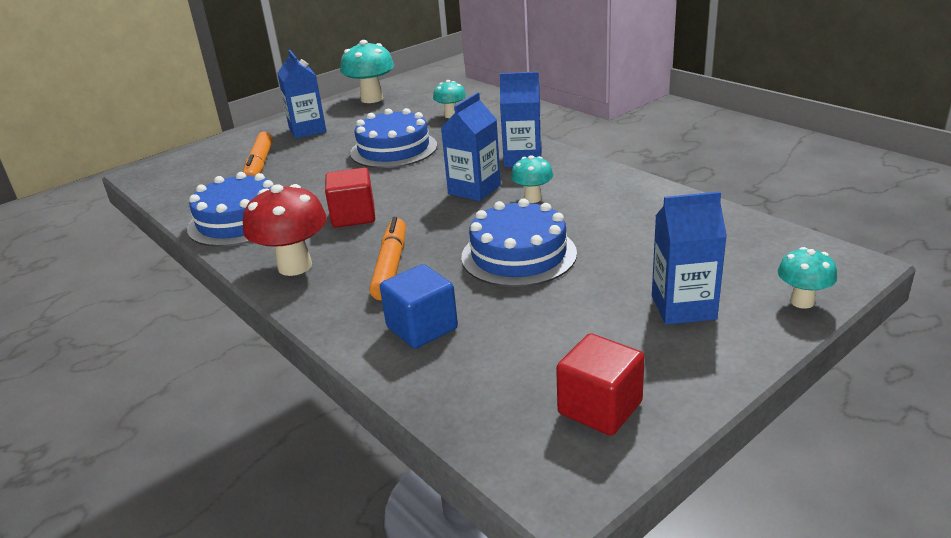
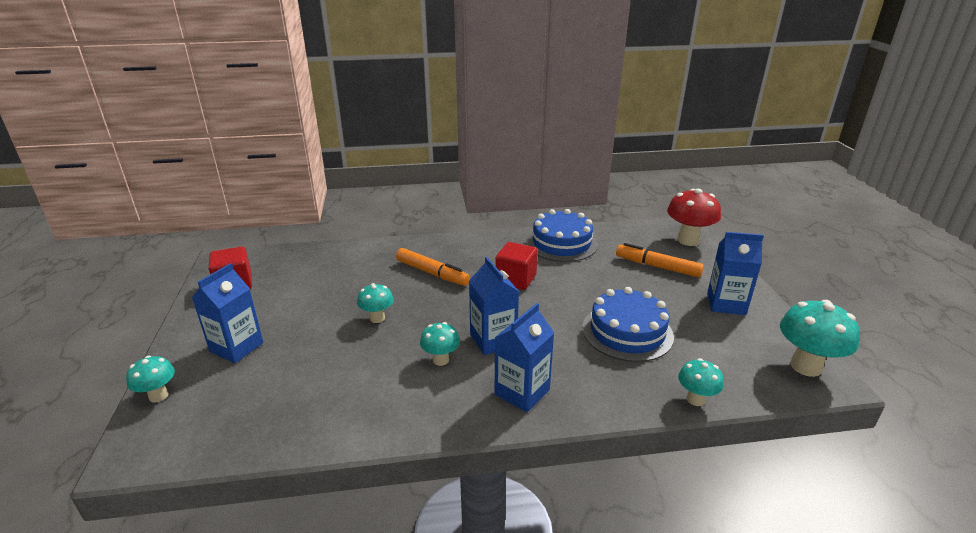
camera: 120 degrees right, 0 degrees up
(295, 266) = (476, 247): red mushroom -> red mushroom (688, 240)
(422, 328) = (361, 264): blue cube -> none
(518, 255) = (377, 318): blue cake -> turquoise mushroom

